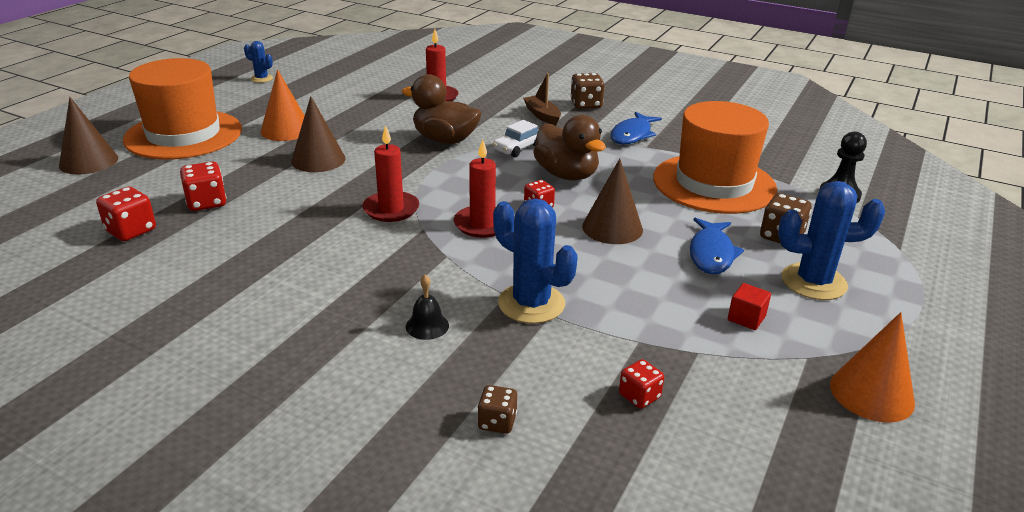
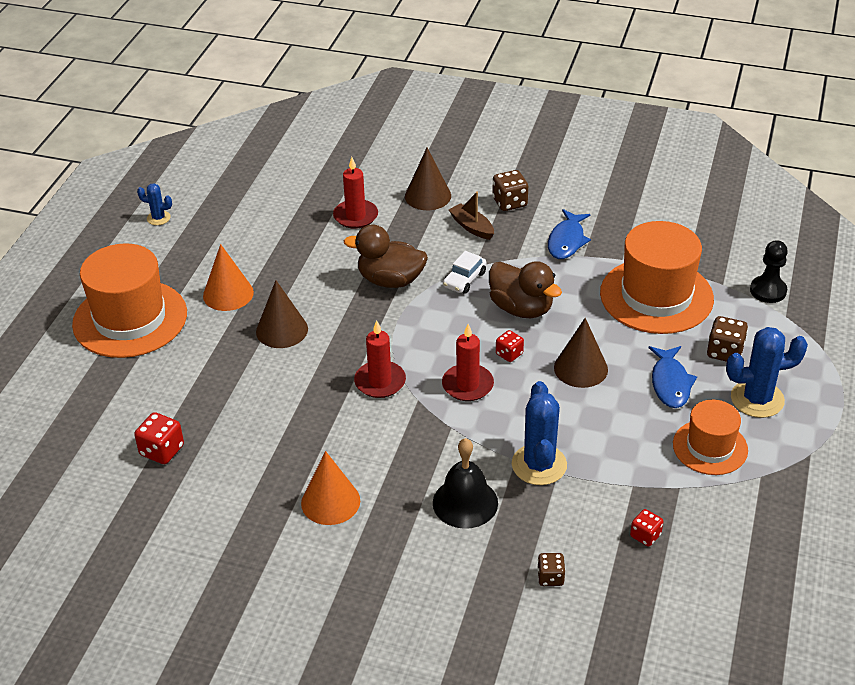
camera: 10 degrees left, 10 degrees up
(88, 161) = (61, 373): brown cone -> brown cone (428, 196)
(206, 202) = (208, 404): red dice -> none
(427, 326) = (465, 502): black bell -> black bell, size x1.86
(531, 303) = (539, 465): blue cactus -> blue cactus turned 60 degrees clockwise
(746, 318) = (710, 447): red cube -> orange hat
(871, 393) = (810, 500): orange cone -> orange cone (330, 501)

